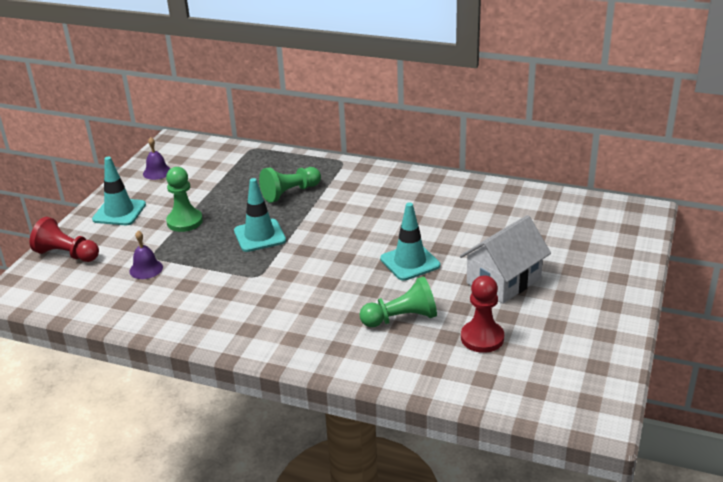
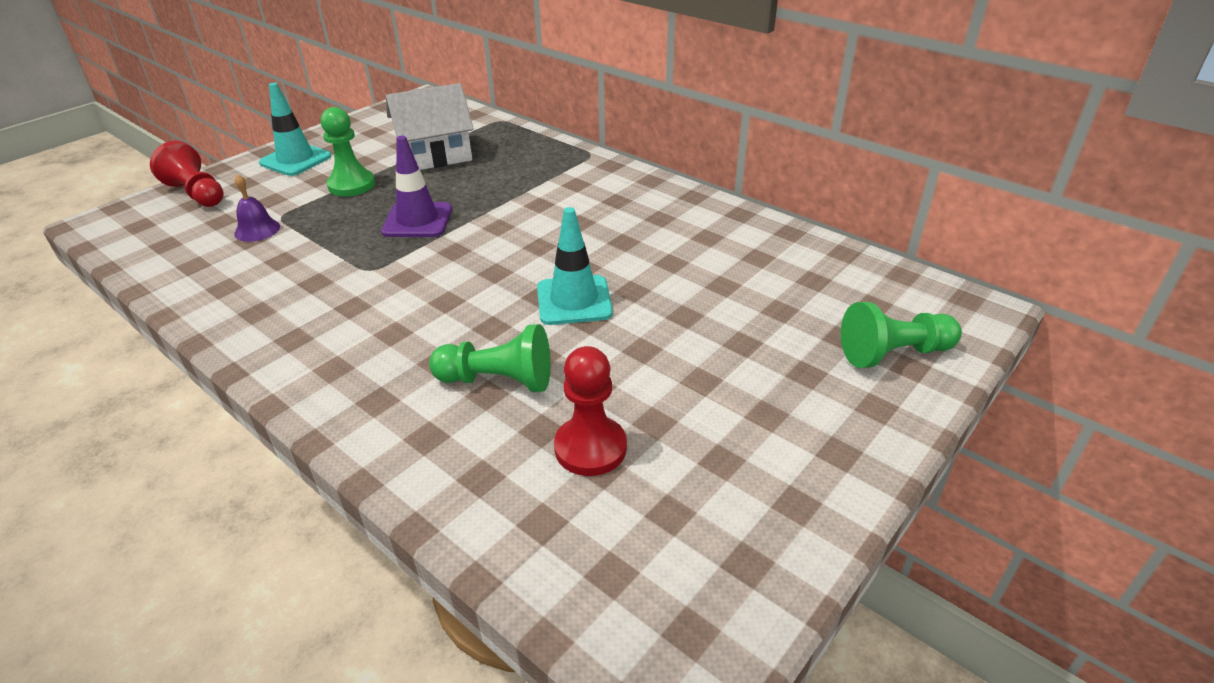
camera: 20 degrees right, 5 degrees up
(157, 172) = (376, 126): purple bell -> none
(259, 236) = (417, 220): turquoise traffic cone -> purple traffic cone
(290, 193) = (498, 177): green pawn -> green pawn (893, 353)
(503, 280) = (688, 363): white house -> white house (435, 155)

